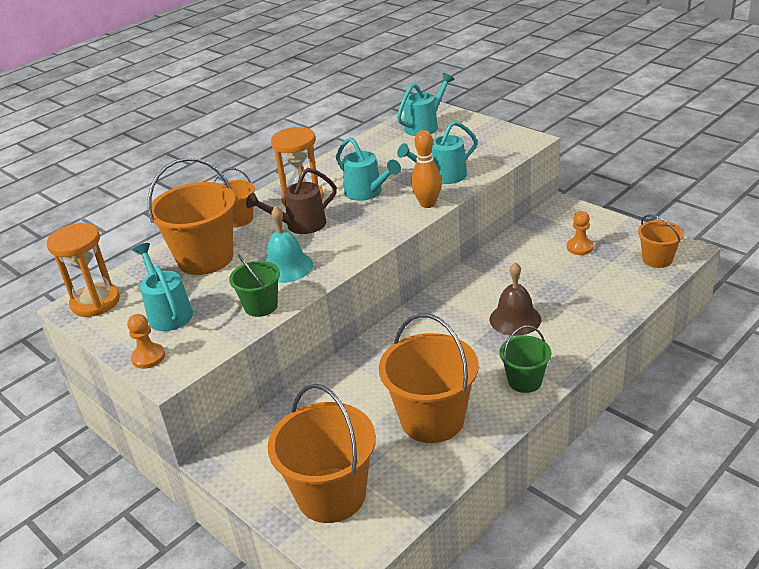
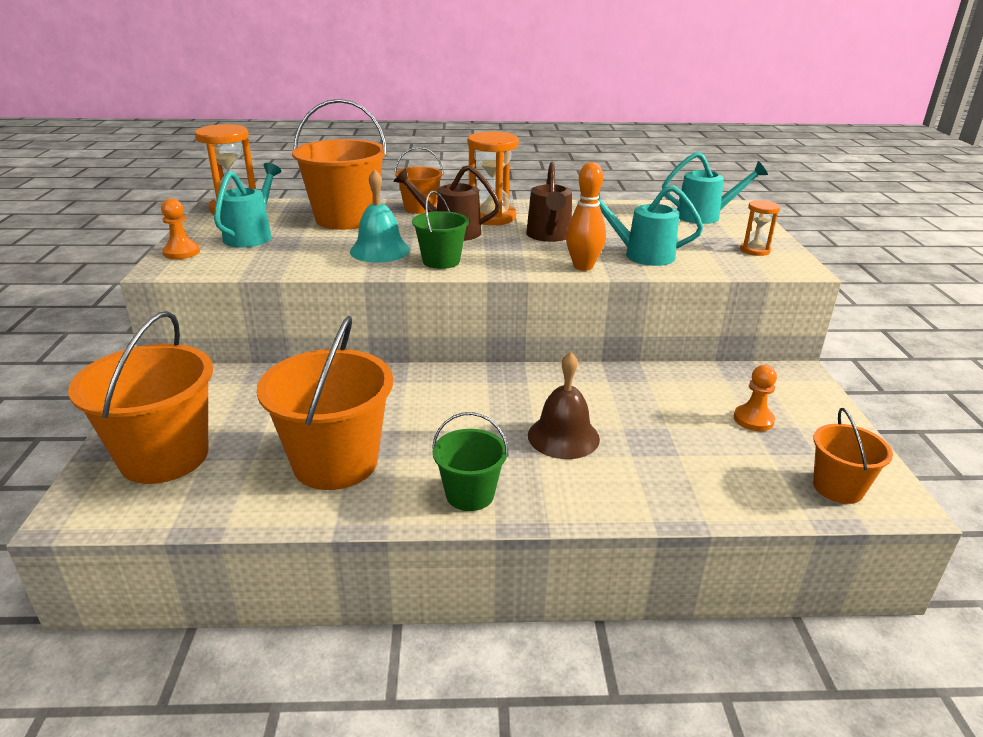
camera: 40 degrees right, 5 degrees down
(261, 306) = (307, 263): green bucket -> green bucket (441, 261)
(367, 193) = (549, 236): turquoise watering can -> brown watering can
(491, 139) = (754, 250): none -> orange hourglass

